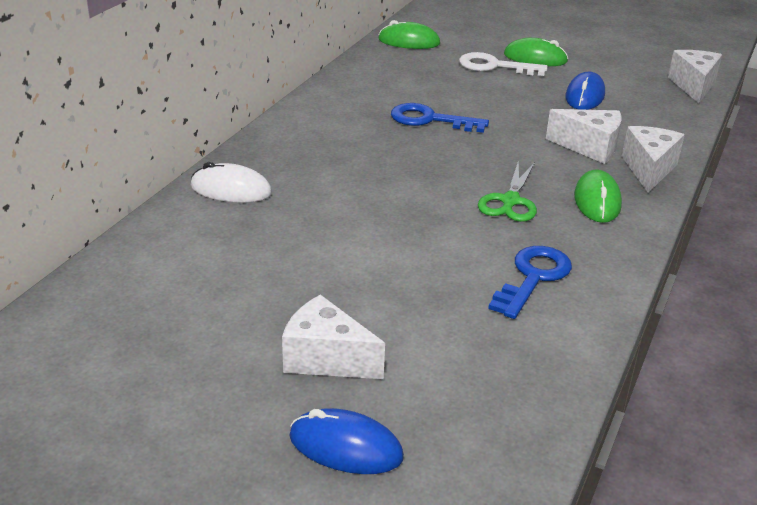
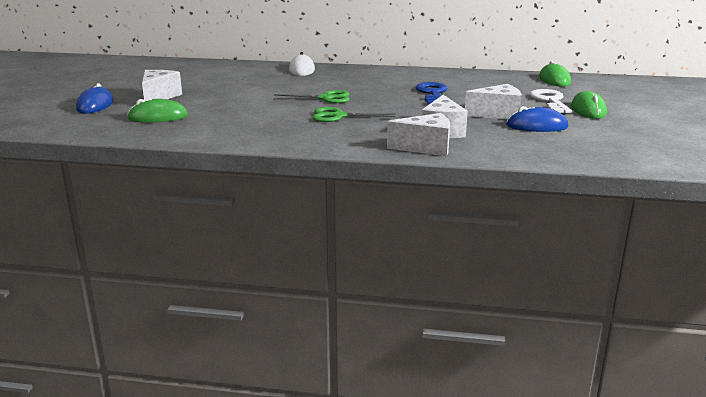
camera: 75 degrees right, 10 degrees down
(416, 196) = (325, 98): none -> green scissors
(533, 278) = (249, 125): blue key -> none
(597, 201) = (359, 135): green mouse -> green mouse (158, 117)
(693, 86) = (626, 160): white cheese -> white cheese (497, 114)

